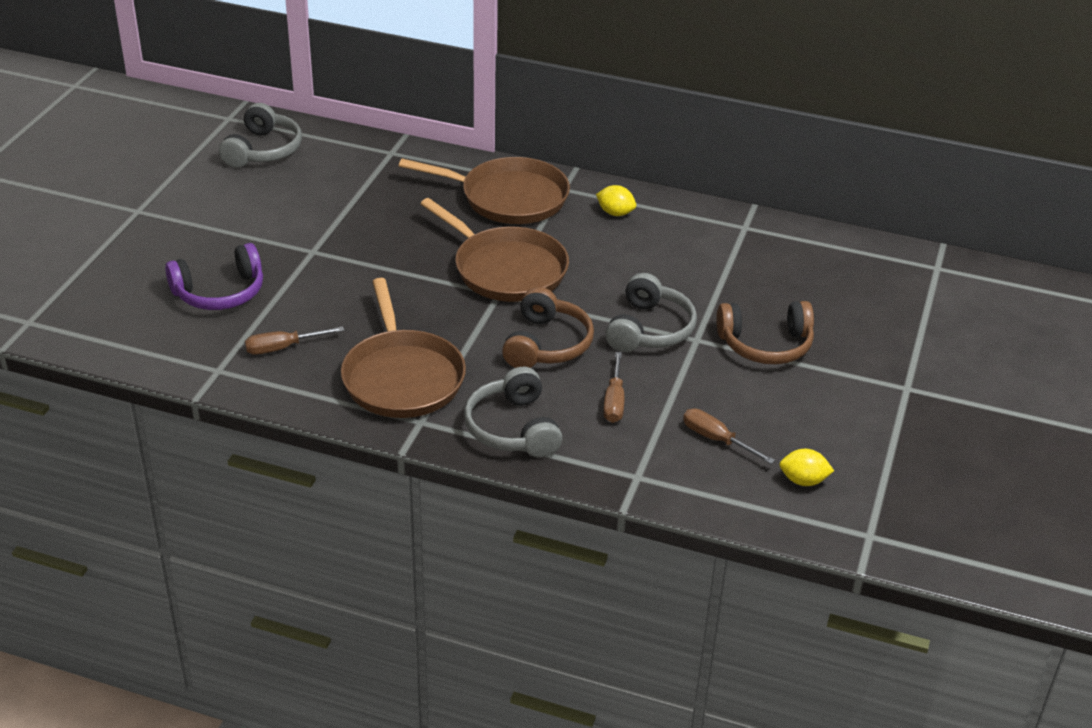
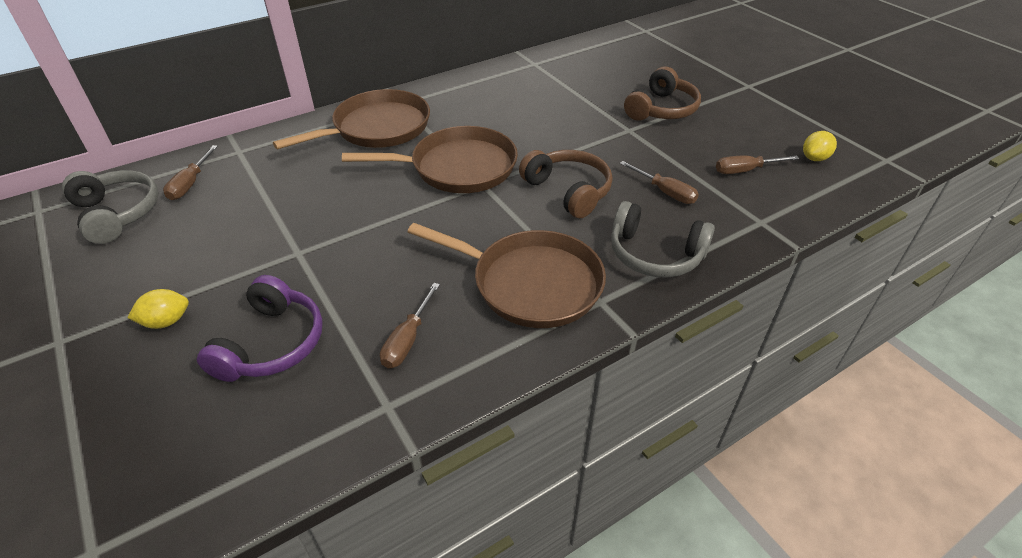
camera: 50 degrees left, 5 degrees up
(329, 157) = (190, 184): none -> brown screwdriver
(615, 213) = (457, 97): yellow lemon -> yellow lemon (166, 321)
(649, 329) = (599, 142): grey headphones -> none

